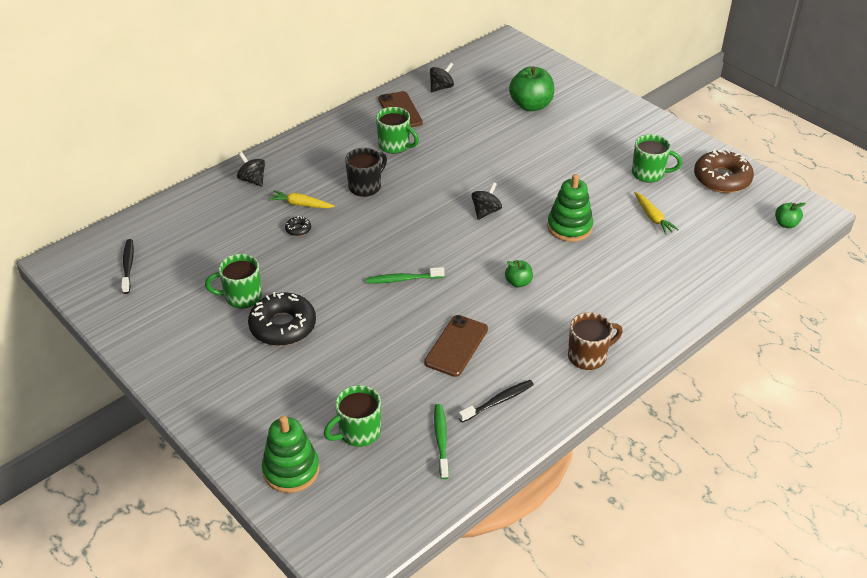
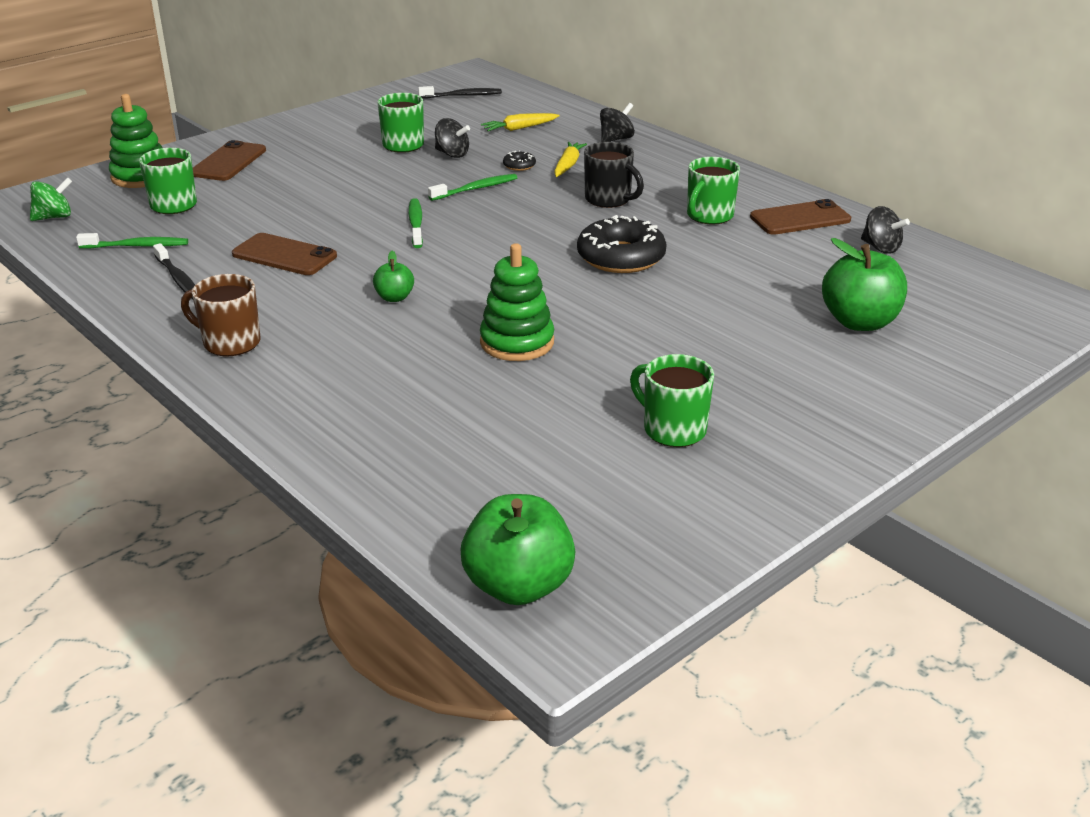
camera: 90 degrees right, 10 degrees down
(264, 410) = (228, 162): none -> brown phone
(283, 326) = (350, 165): black donut -> black donut (621, 257)
(341, 251) = (475, 189): none -> green toothbrush
(381, 516) = (54, 217): none -> green spinning top
(486, 211) = (556, 278): black spinning top -> black spinning top (452, 154)
(588, 356) = (230, 343): brown mug -> brown mug turned 135 degrees clockwise
(649, 173) = (673, 429): green mug -> green mug turned 120 degrees clockwise
(652, 217) = (542, 422): yellow carrot -> yellow carrot (520, 128)
(722, 178) = (669, 517): brown donut -> none
(786, 224) = (518, 586): green apple -> green apple, size x1.95

